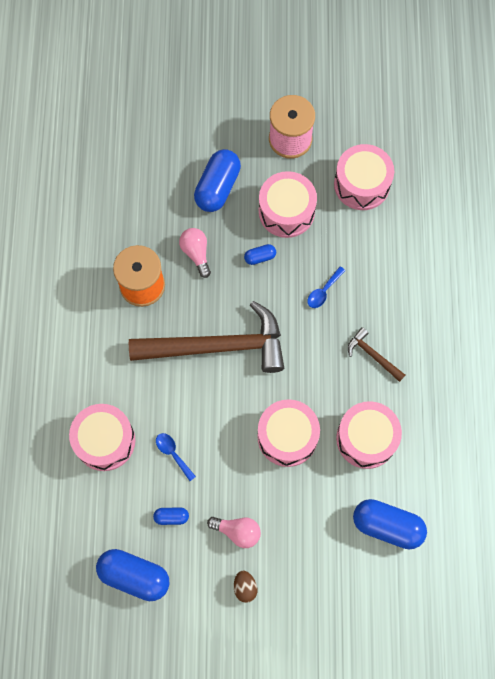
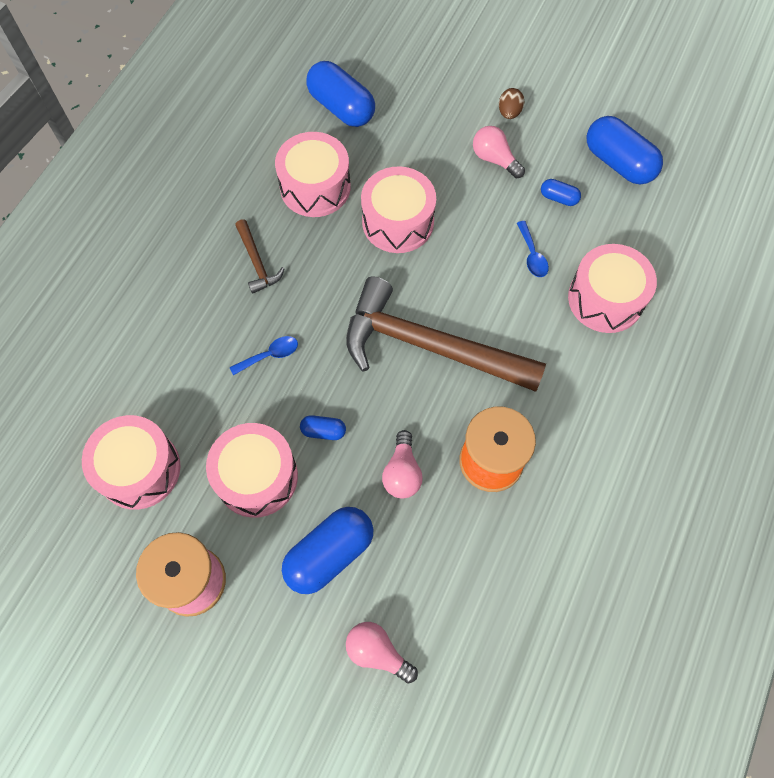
camera: 155 degrees left, 5 degrees down
(163, 149) = (377, 652): none -> pink light bulb

